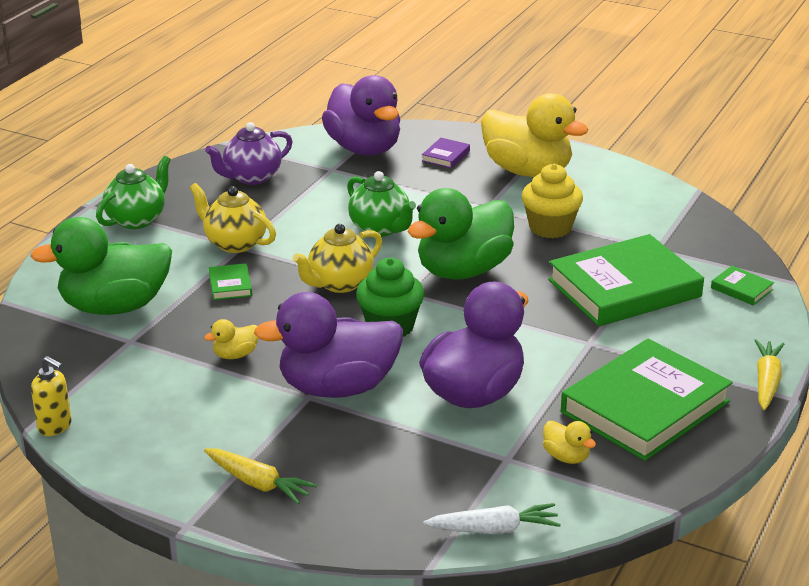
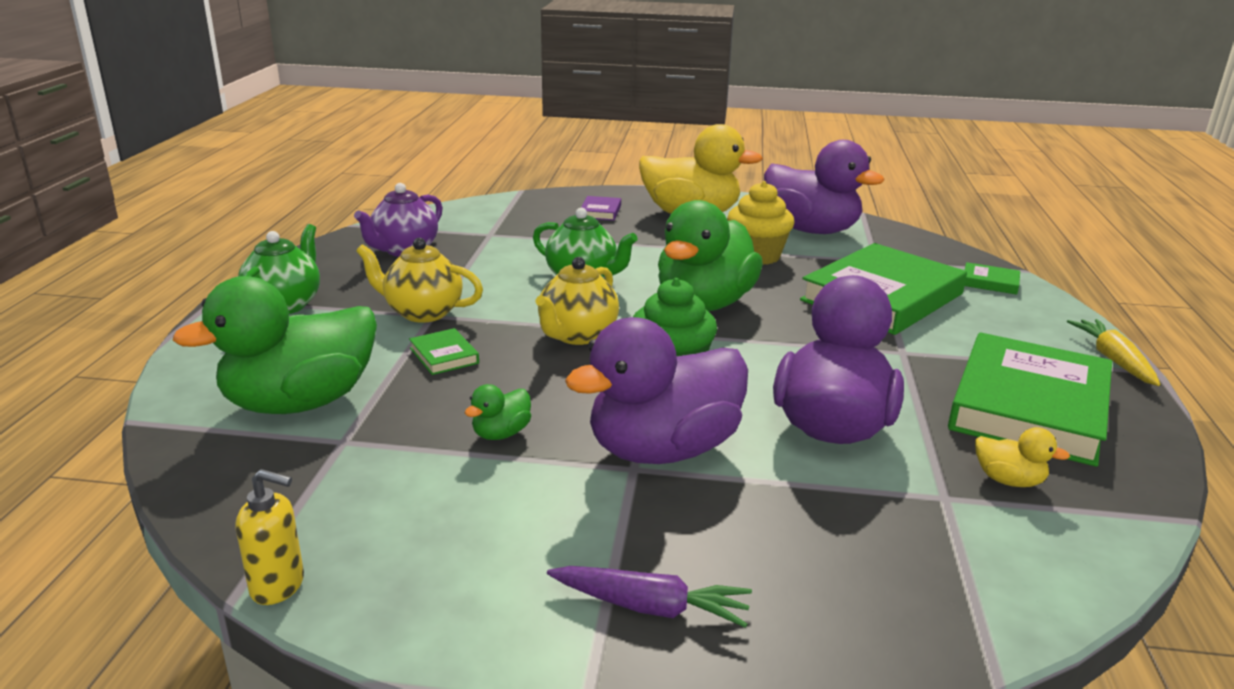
camera: 20 degrees left, 5 degrees down
(235, 355) = (501, 434): yellow duck -> green duck
(258, 483) = (651, 607): yellow carrot -> purple carrot
(364, 148) = (512, 214): purple duck -> purple duck (811, 230)
(494, 529) = (1024, 598): white carrot -> none

